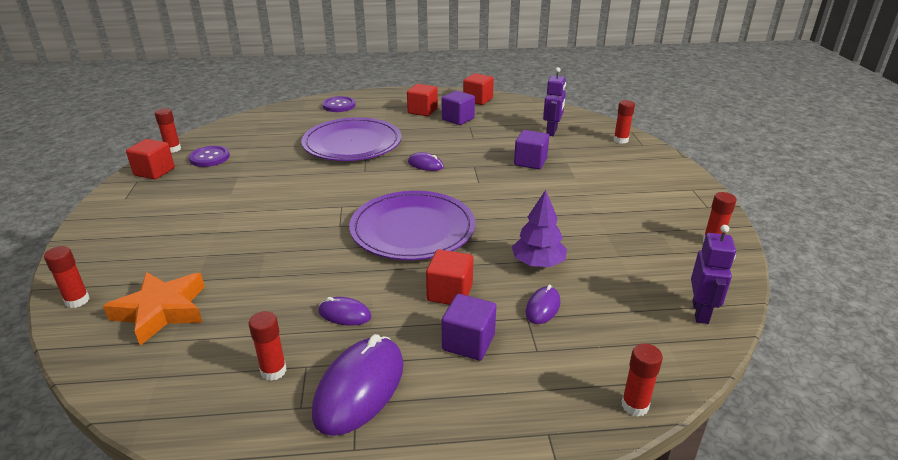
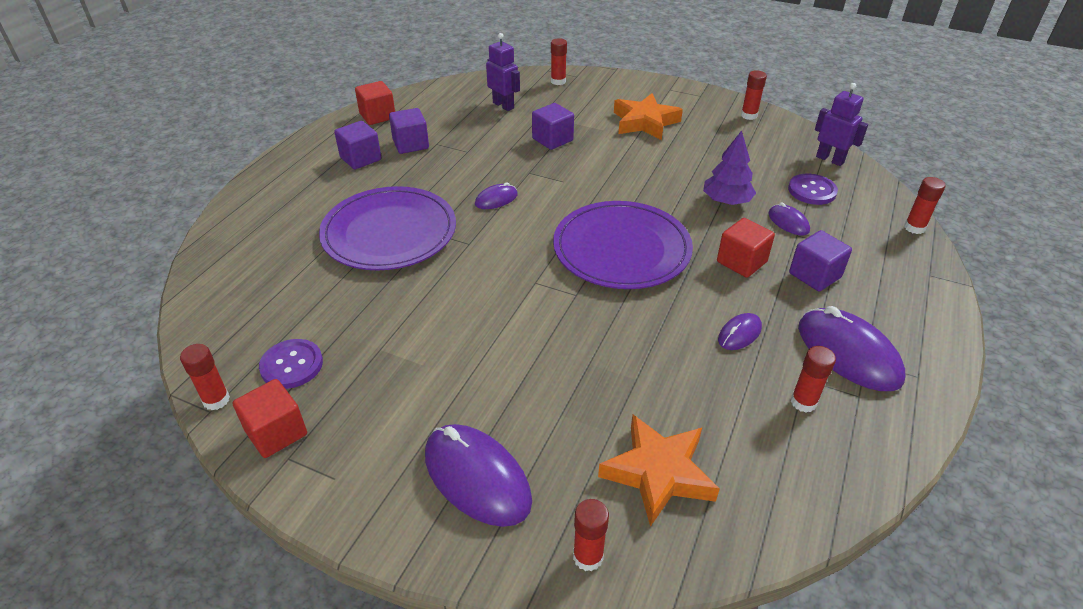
camera: 60 degrees left, 10 degrees up
(137, 241) = (477, 477): none -> purple mouse
(339, 105) = (262, 212): purple button -> purple button (812, 191)
(422, 111) = (360, 158): red cube -> purple cube
(614, 192) = (645, 122): none -> orange star

